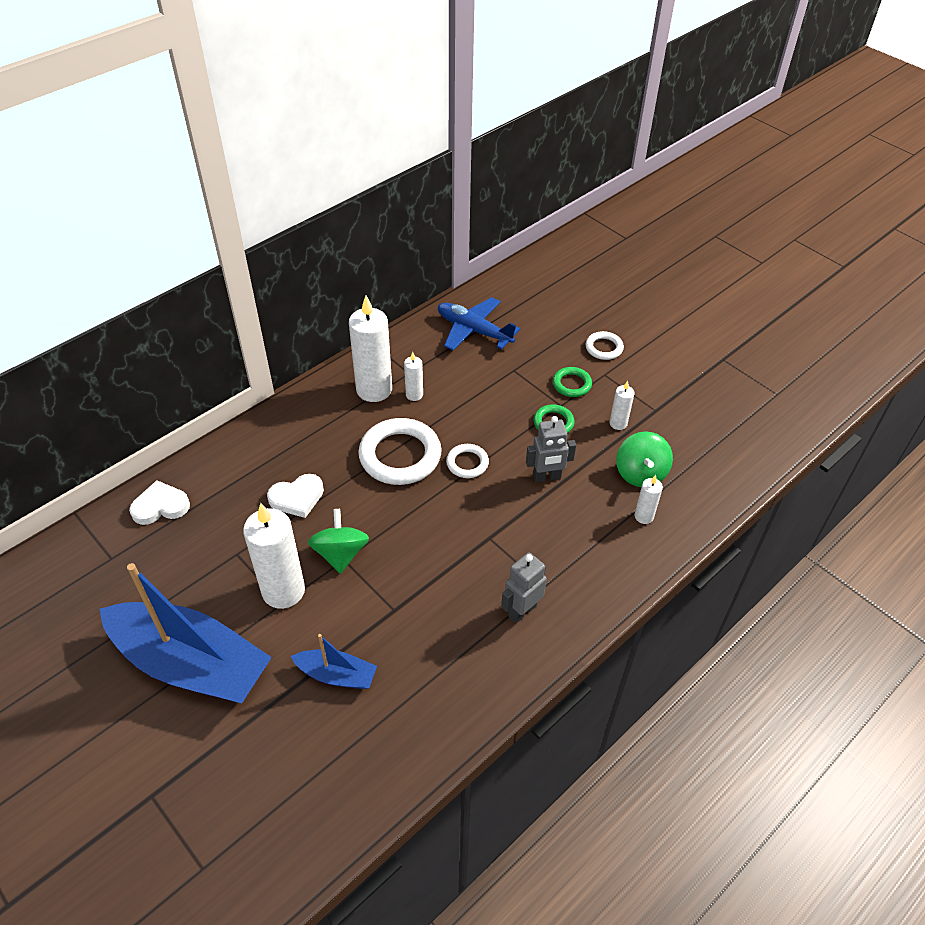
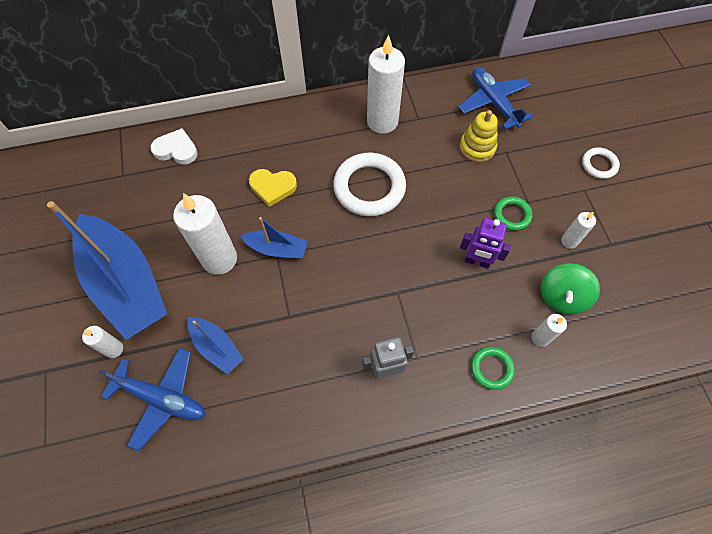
camera: 30 degrees right, 15 degrees up
(297, 497) = (272, 187): white heart -> yellow heart
(308, 752) = (162, 398): none -> blue plane
(340, 553) = (277, 249): green spinning top -> blue boat
(414, 395) = (411, 139): white candle -> white candle (114, 349)
(467, 463) = (418, 218): white ring -> none
(483, 377) = (477, 147): none -> yellow stacking toy
(547, 477) = (477, 261): grey robot -> purple robot
(571, 384) = (549, 186): green ring -> green ring (491, 368)

